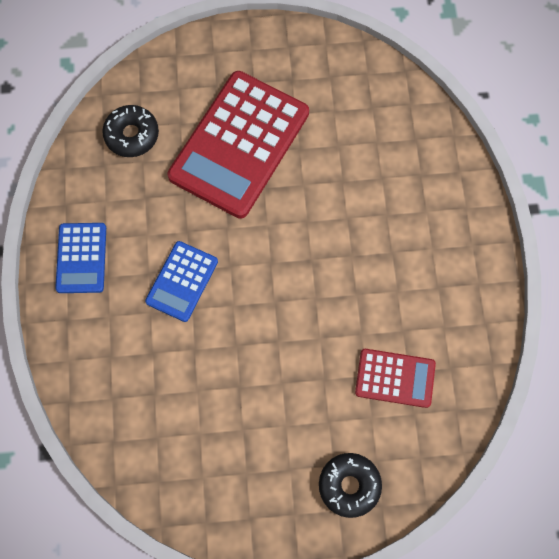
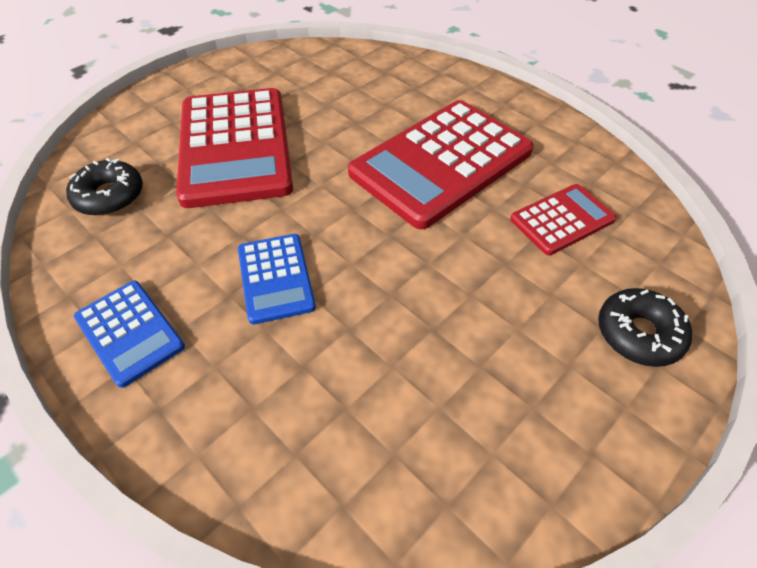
camera: 40 degrees left, 20 degrees down
(364, 267) = (441, 163): none -> red calculator

